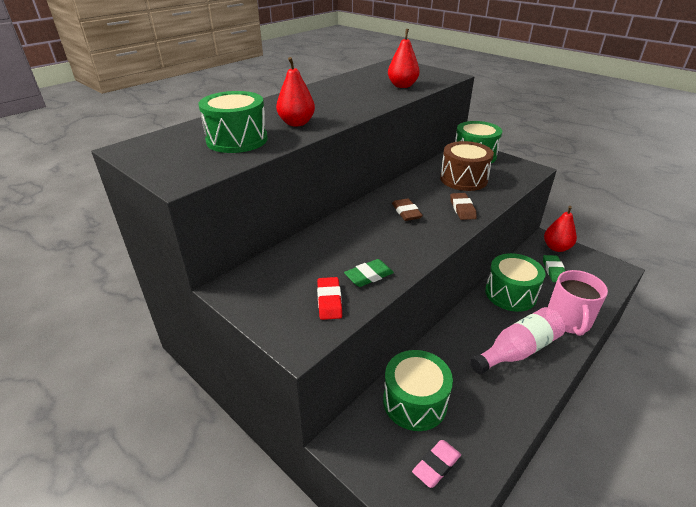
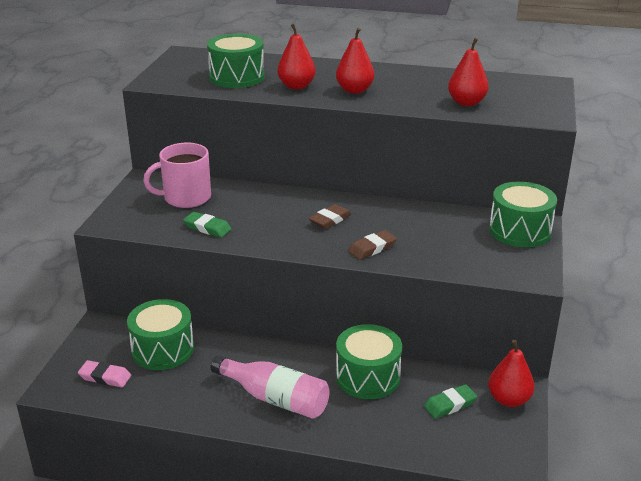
camera: 60 degrees right, 5 degrees down
(329, 301) = (161, 220): red eraser -> none
(335, 108) = (354, 90): none -> red pear
(463, 179) = (444, 236): brown drum -> none
(568, 320) = (357, 429): pink mug -> pink mug (186, 198)

